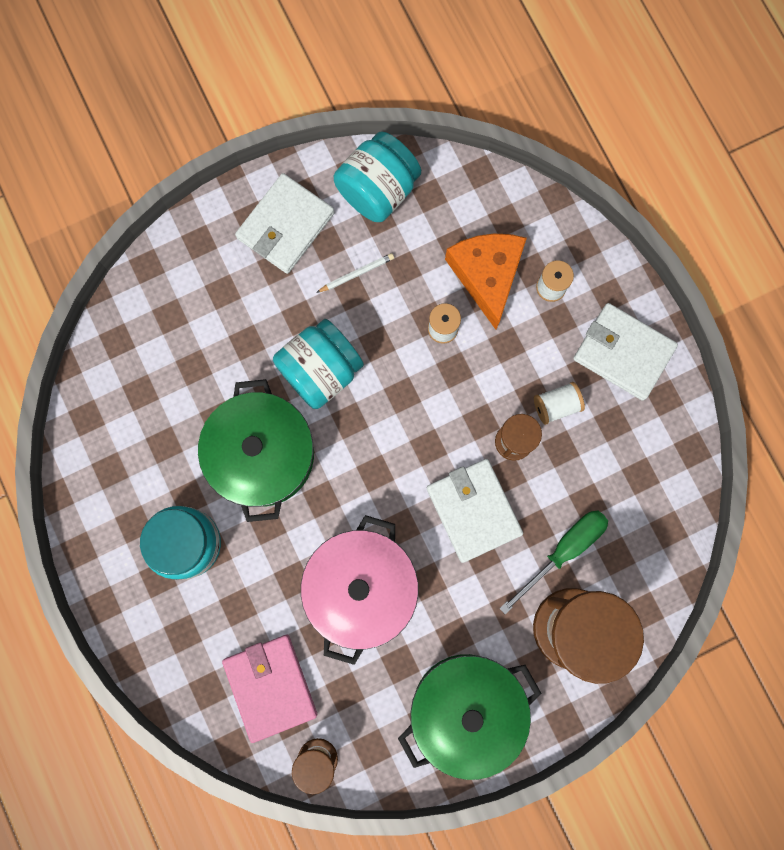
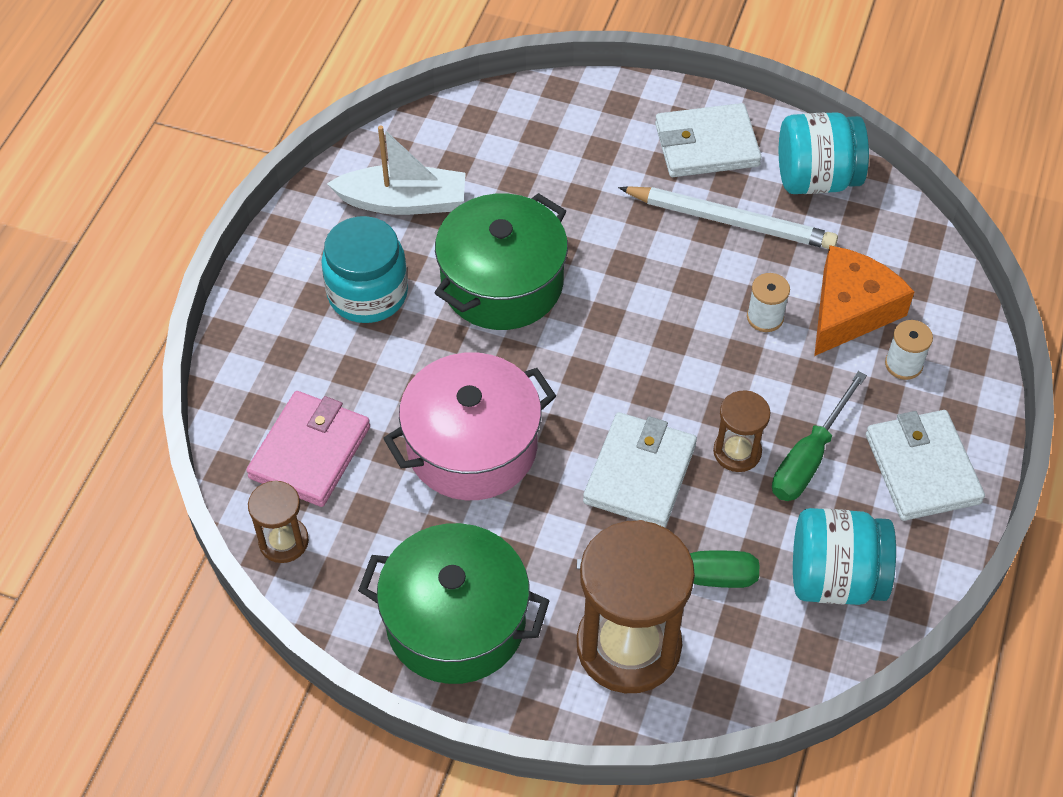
camera: 45 degrees right, 25 degrees down
(137, 453) = (403, 201): none -> white boat
(320, 371) = (620, 264): turquoise jar -> turquoise jar (835, 578)
(357, 274) = (731, 222): white pencil -> white pencil, size x2.21
(556, 405) = (809, 457): white spool -> green screwdriver

